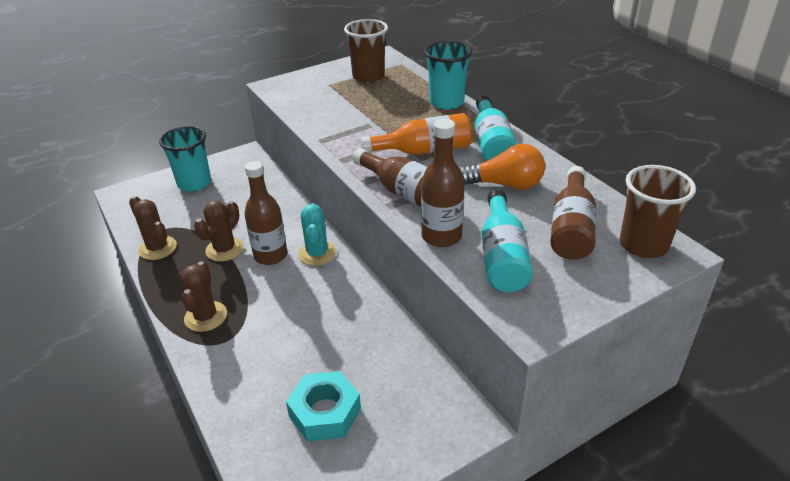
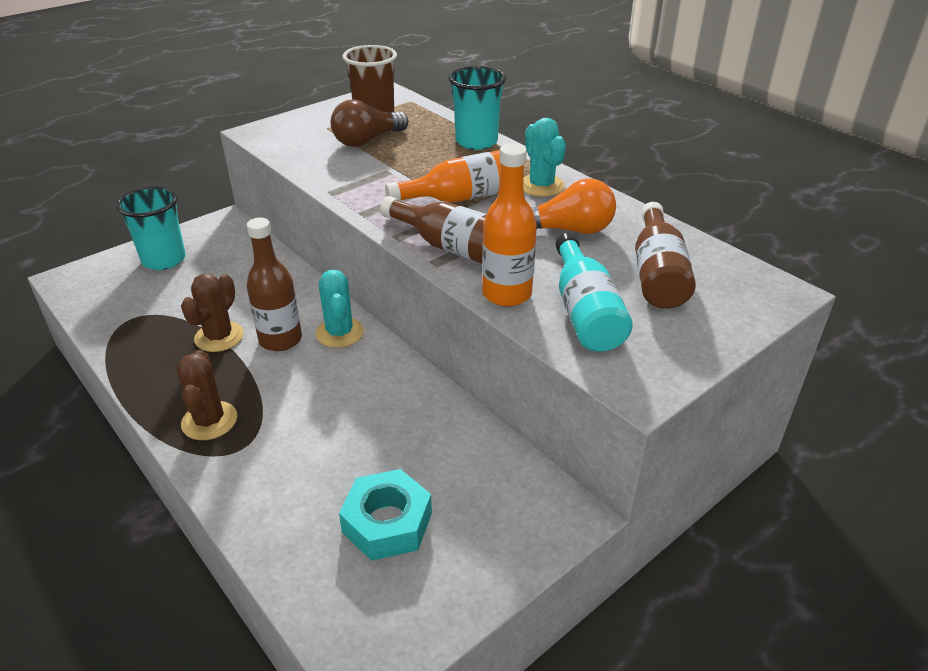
camera: 10 degrees left, 0 degrees up
(157, 248) = (129, 342): brown cactus -> none
(358, 97) = (367, 140): none -> brown light bulb
(441, 236) = (506, 294): brown bottle -> orange bottle
(491, 144) = (541, 186): turquoise bottle -> turquoise cactus
(643, 245) = (743, 287): brown cup -> none

